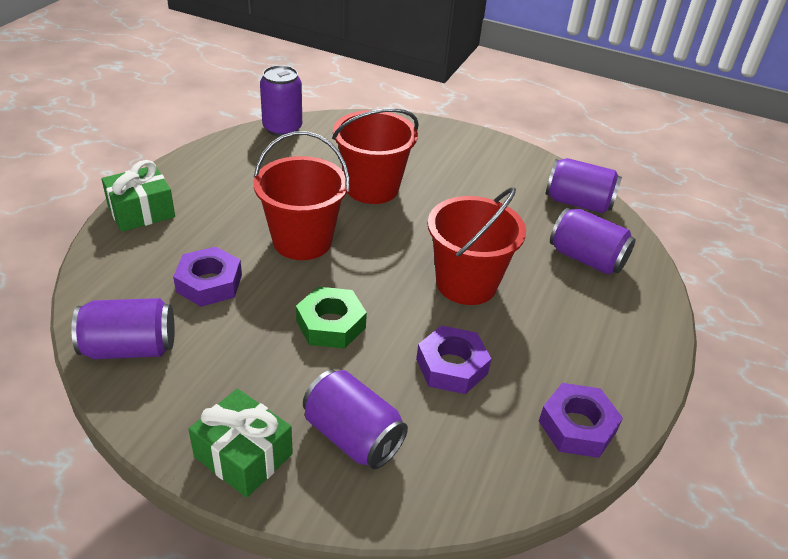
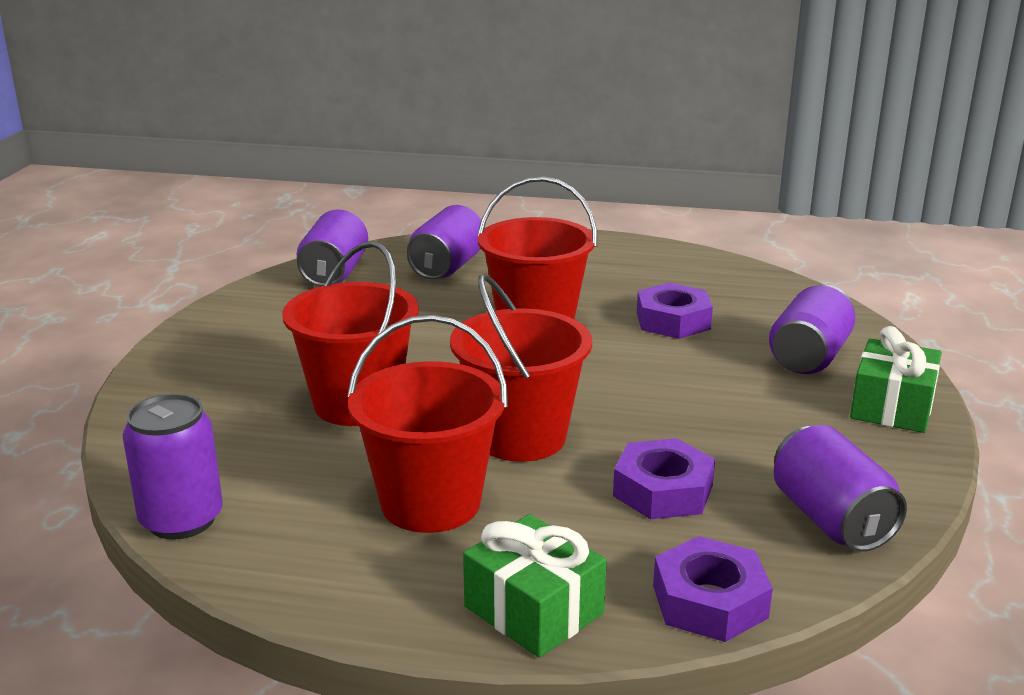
camera: 100 degrees left, 15 degrees down
(251, 197) = (430, 503): none -> red bucket
(331, 324) = (667, 391): green nut -> none
(577, 426) = (696, 266): purple nut -> purple nut (709, 601)

